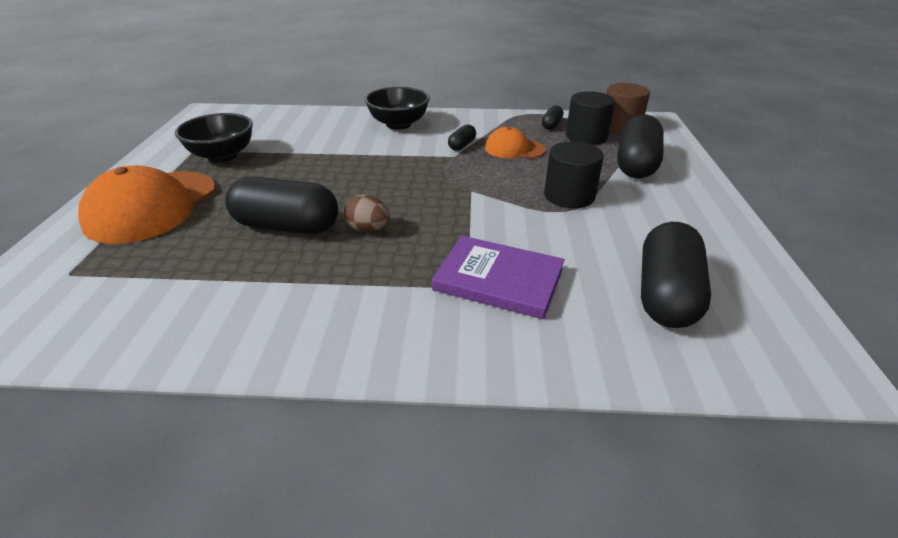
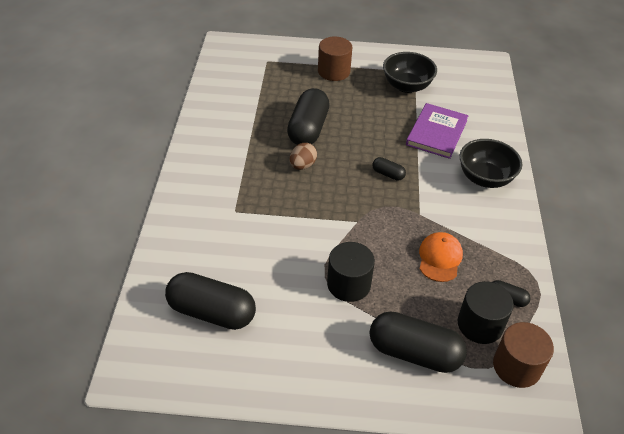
camera: 90 degrees right, 10 degrees up
(152, 206) = (334, 71): orange cap -> brown cylinder
(462, 145) = (443, 220): black capsule -> black capsule (388, 174)
(498, 279) = (240, 226): purple book -> purple book (436, 133)

